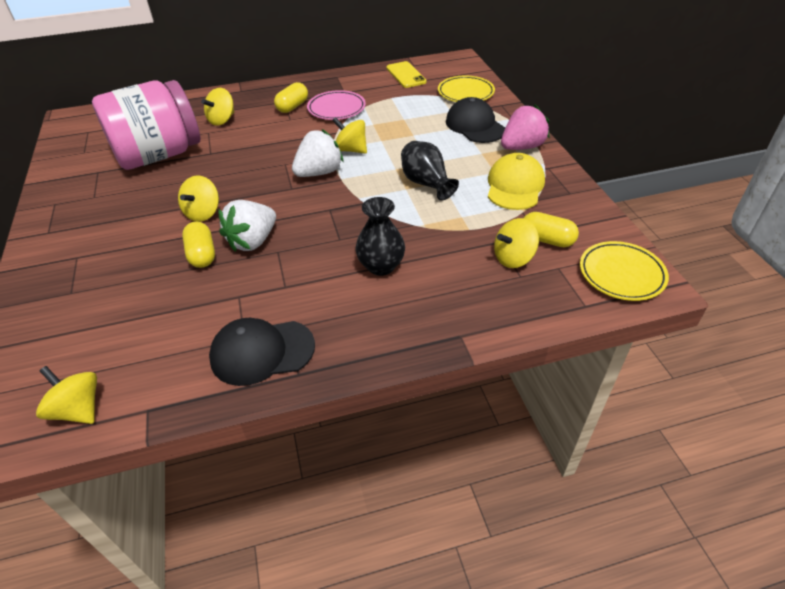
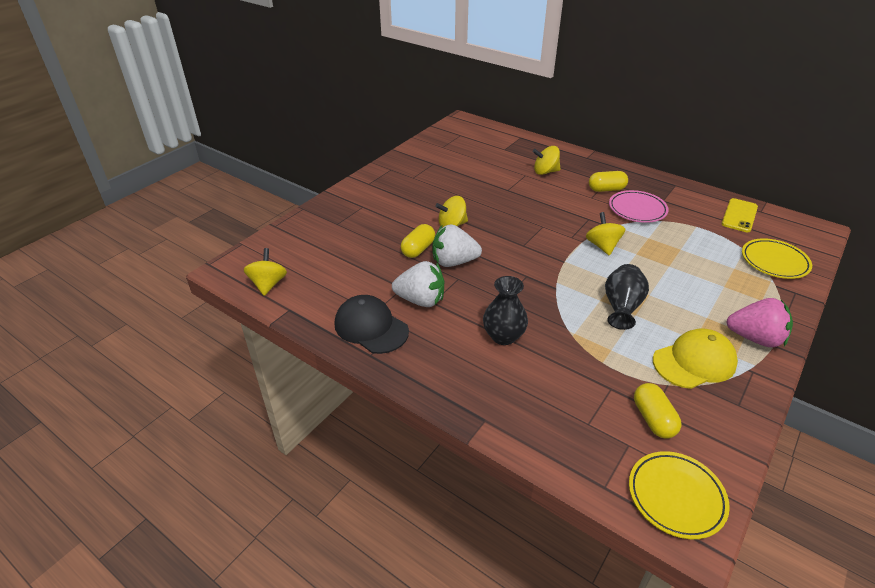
camera: 50 degrees right, 5 degrees down
(159, 155) = (477, 173): pink jar -> none
(319, 172) = (556, 247): white strawberry -> white strawberry (421, 300)
(475, 125) = (738, 293): black cap -> none
(513, 258) = (603, 408): yellow spinning top -> none

